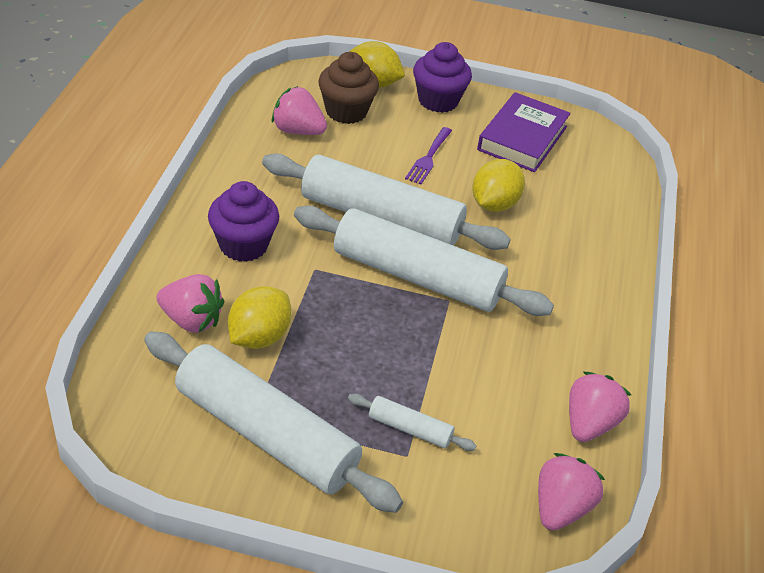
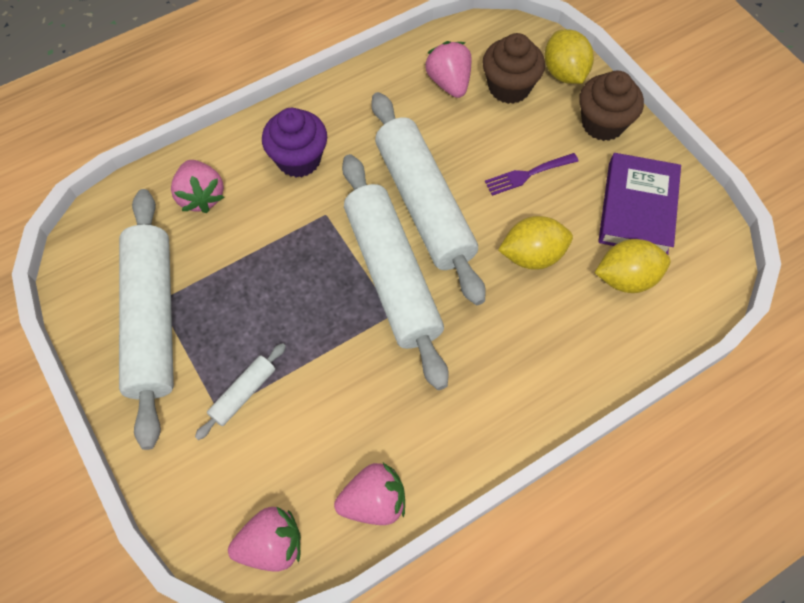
camera: 50 degrees right, 20 degrees up
(259, 337) = (228, 242): yellow lemon -> yellow lemon (626, 278)
(410, 429) = (243, 393): white rolling pin -> white rolling pin turned 60 degrees clockwise
(438, 100) = (603, 123): purple cupcake -> brown cupcake
(522, 138) = (637, 208): purple book -> purple book turned 60 degrees counterclockwise

